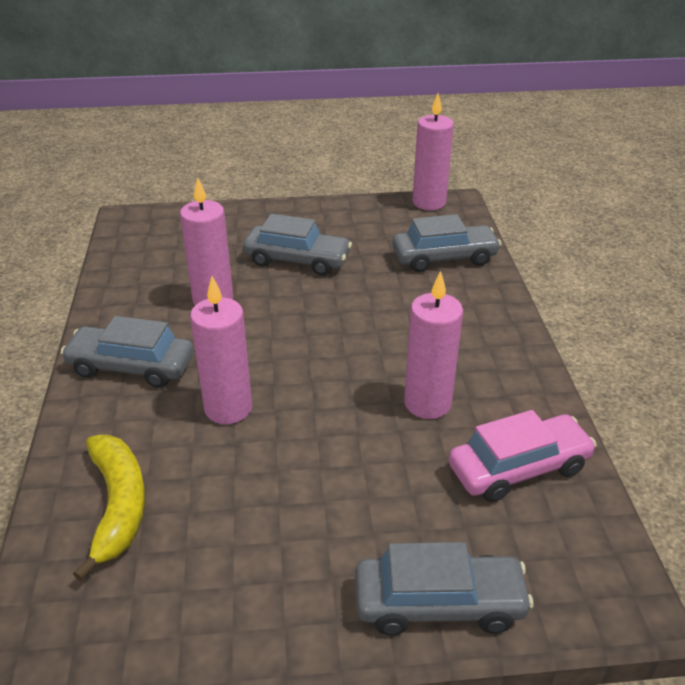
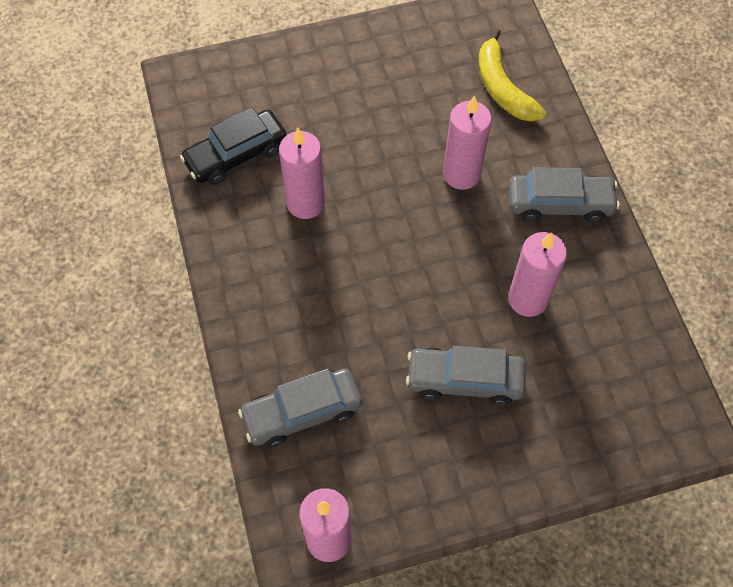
camera: 170 degrees right, 25 degrees up
(439, 603) = (288, 59): grey car -> none
(518, 468) = (236, 155): pink car -> black car

